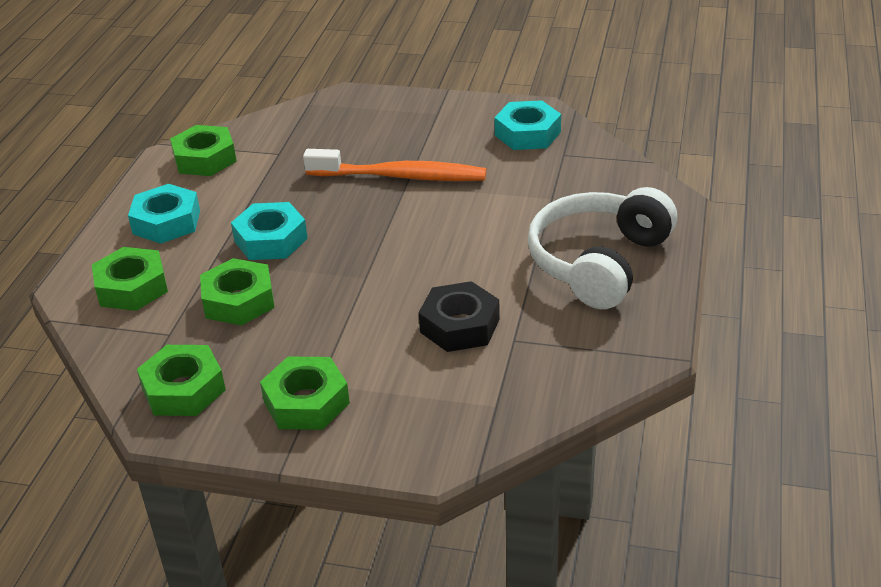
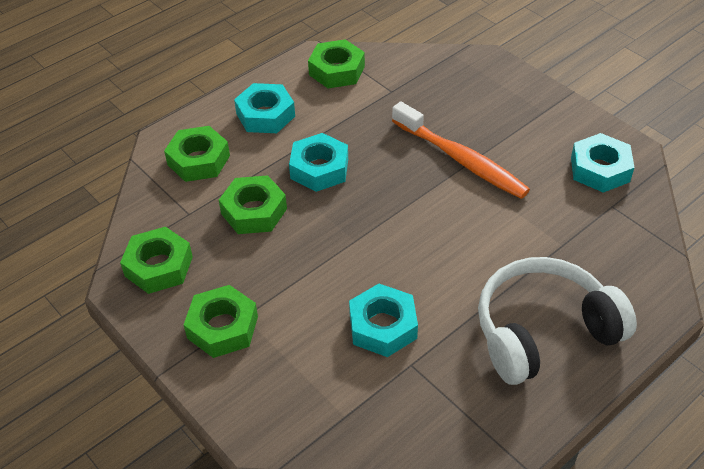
camera: 35 degrees right, 10 degrees up
(459, 325) = (382, 326): black nut -> turquoise nut

